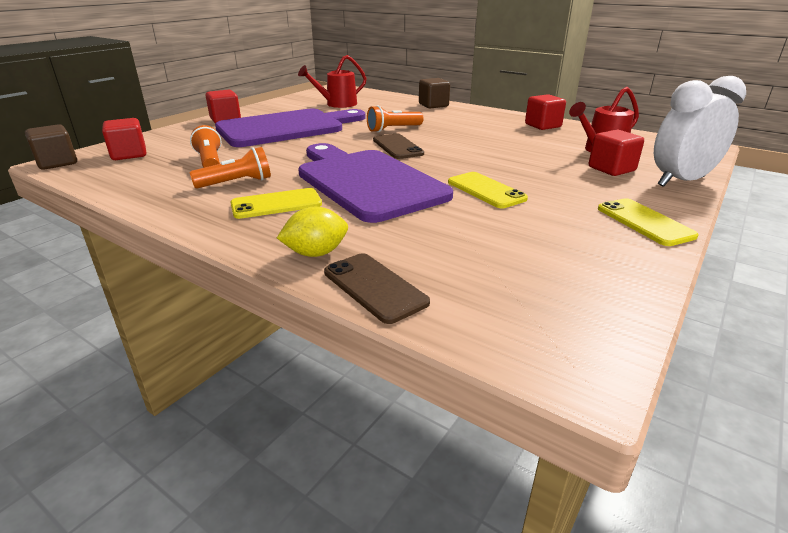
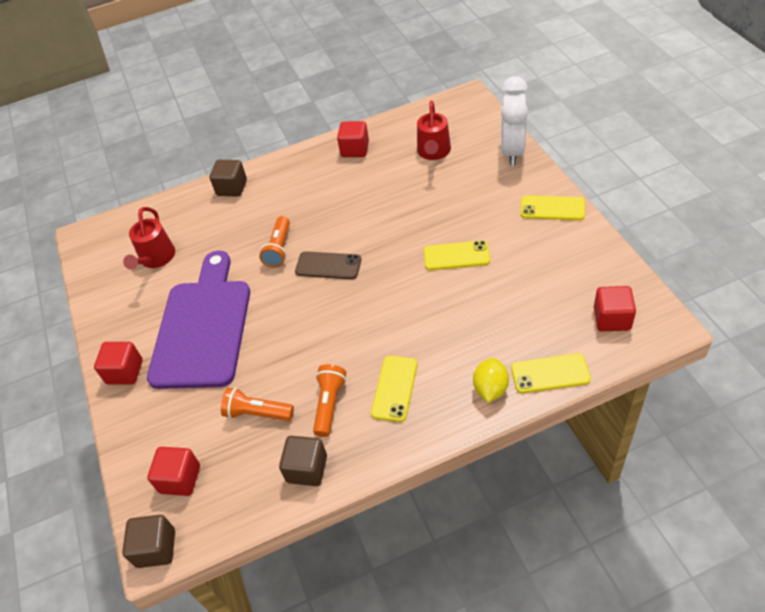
camera: 50 degrees left, 20 degrees up
(154, 192) = (307, 469): none -> brown cube
(367, 181) = (390, 317): purple cutting board -> none
(374, 287) = (550, 373): brown phone -> yellow phone
(611, 169) = (469, 169): red cube -> red cube (612, 319)

